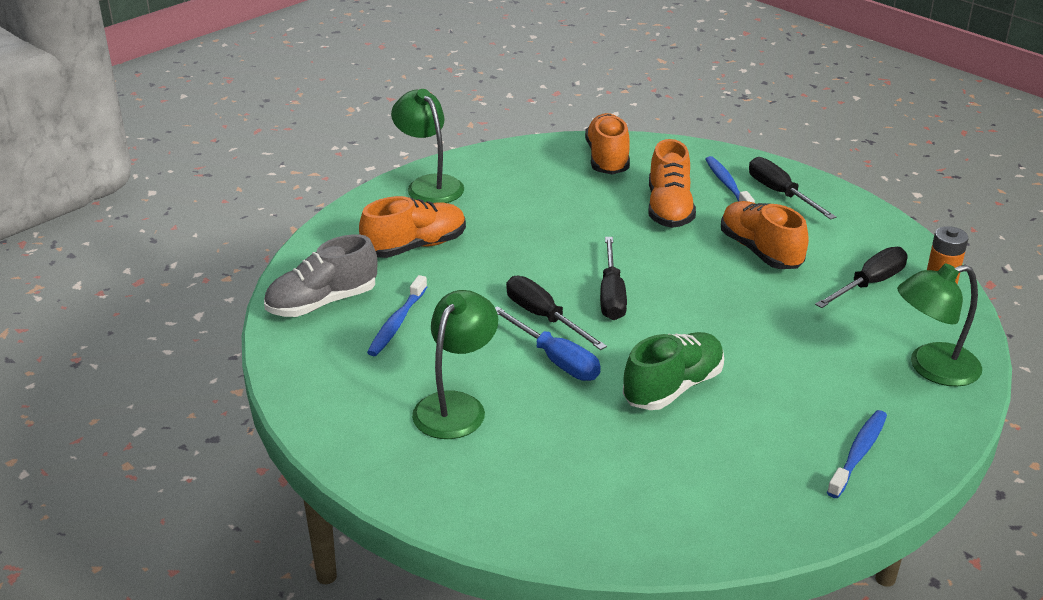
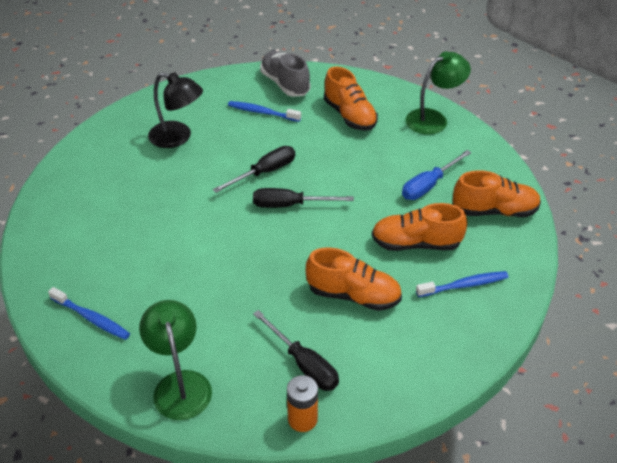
camera: 90 degrees right, 10 degrees up
(456, 406) = (178, 137): green lamp -> black lamp
(556, 360) = (217, 177): blue screwdriver -> blue screwdriver (428, 185)
(673, 387) = (180, 230): green shoe -> none
(760, 251) = (353, 295): orange shoe -> orange shoe turned 45 degrees clockwise
(780, 193) = (454, 322): black screwdriver -> none

